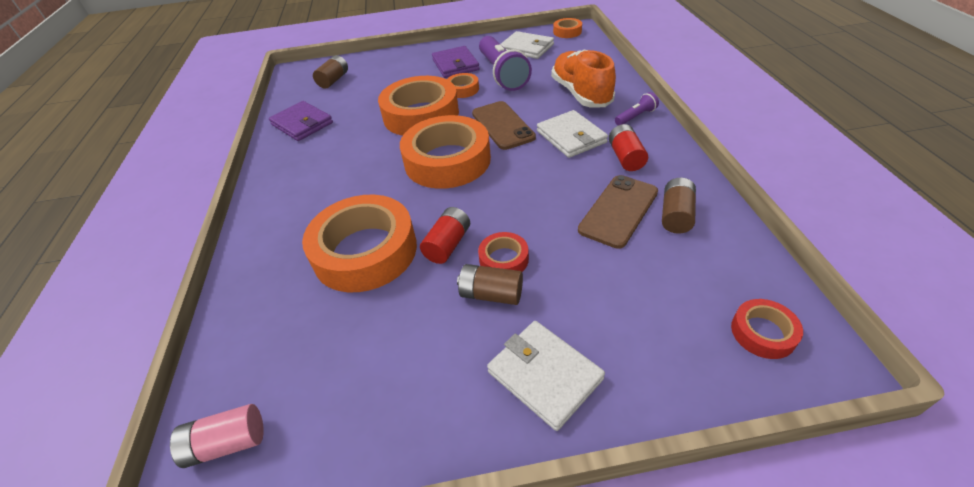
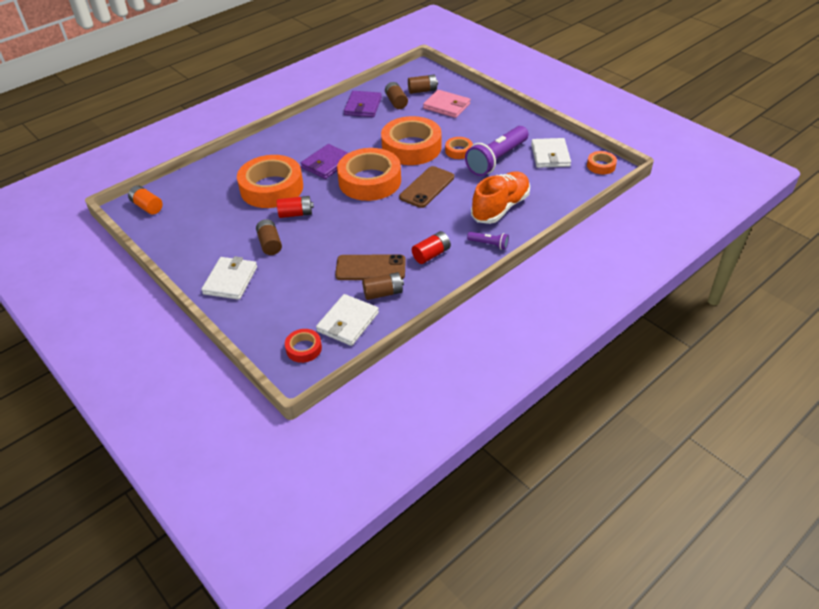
camera: 55 degrees right, 0 degrees up
(227, 443) = (147, 206): pink battery -> orange battery
(328, 101) = (396, 102): none -> brown battery
(380, 75) = (446, 106): none -> pink wallet
(455, 65) = (491, 132): purple wallet -> purple wallet (327, 164)
(503, 259) = (298, 238): red tape -> none
(571, 137) = (437, 222): white wallet -> white wallet (348, 322)

